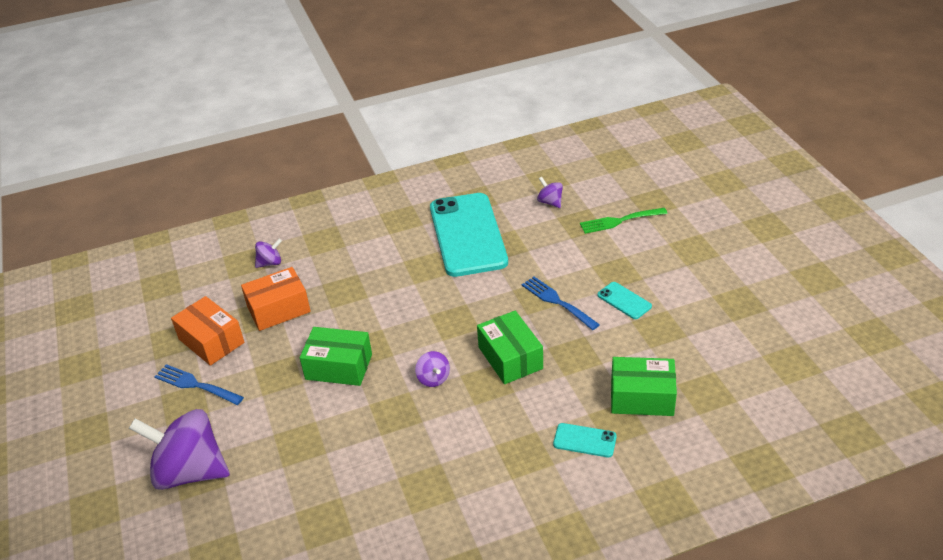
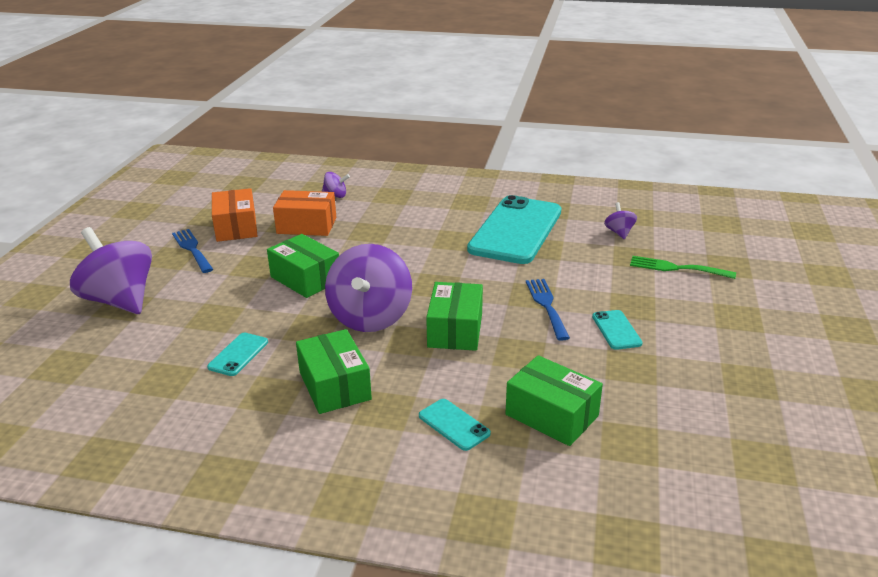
camera: 30 degrees right, 10 degrees down
(361, 468) = (238, 354): none -> turquoise phone
(433, 378) = (370, 317): purple spinning top -> purple spinning top, size x2.26
(468, 454) = (334, 386): none -> green box

